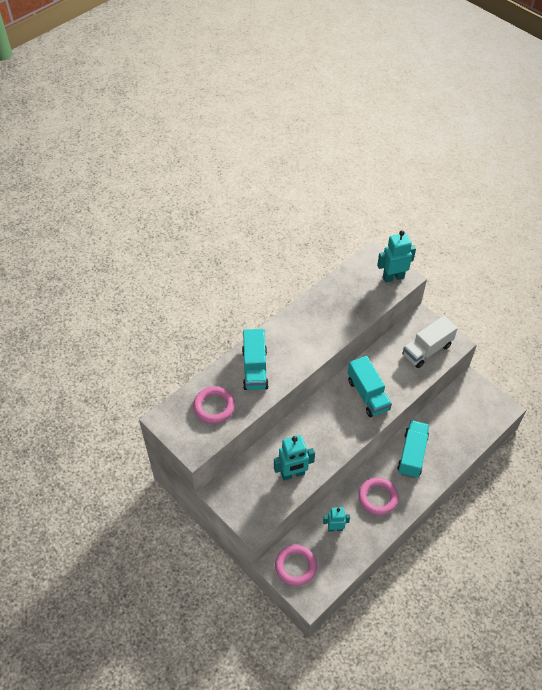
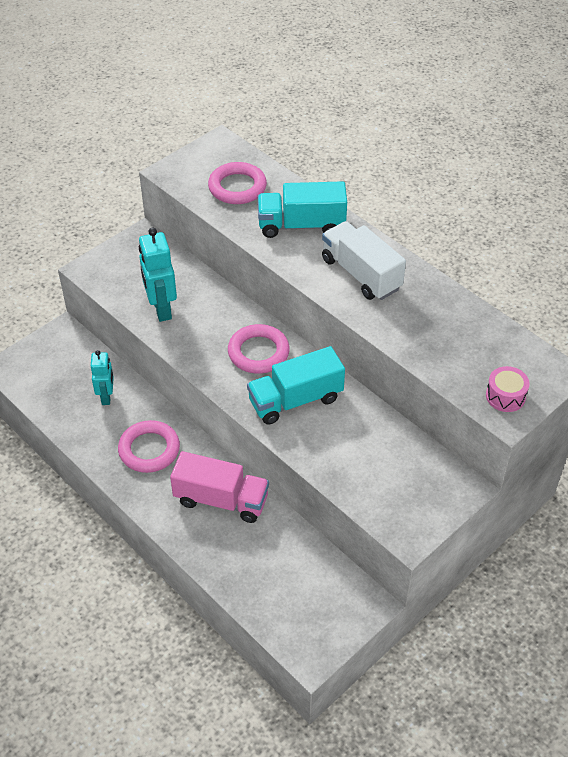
camera: 90 degrees right, 5 degrees down
(295, 566) = (57, 353): pink ring -> pink ring (258, 352)
(393, 277) = (505, 396): turquoise robot -> pink drum
(412, 454) = (221, 500): turquoise truck -> pink truck
(427, 350) = (391, 488): white truck -> white truck (361, 274)

